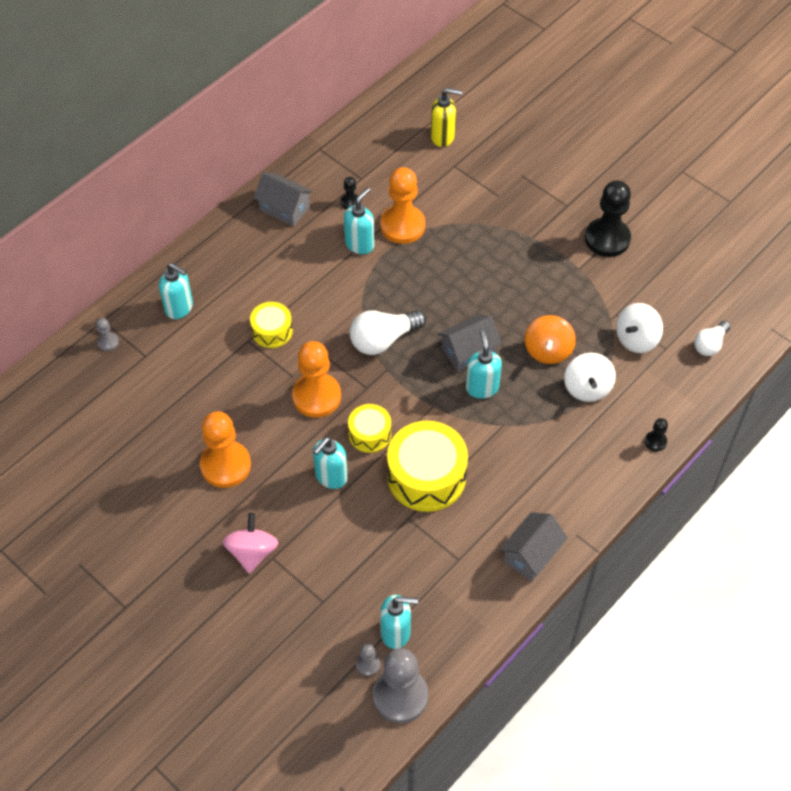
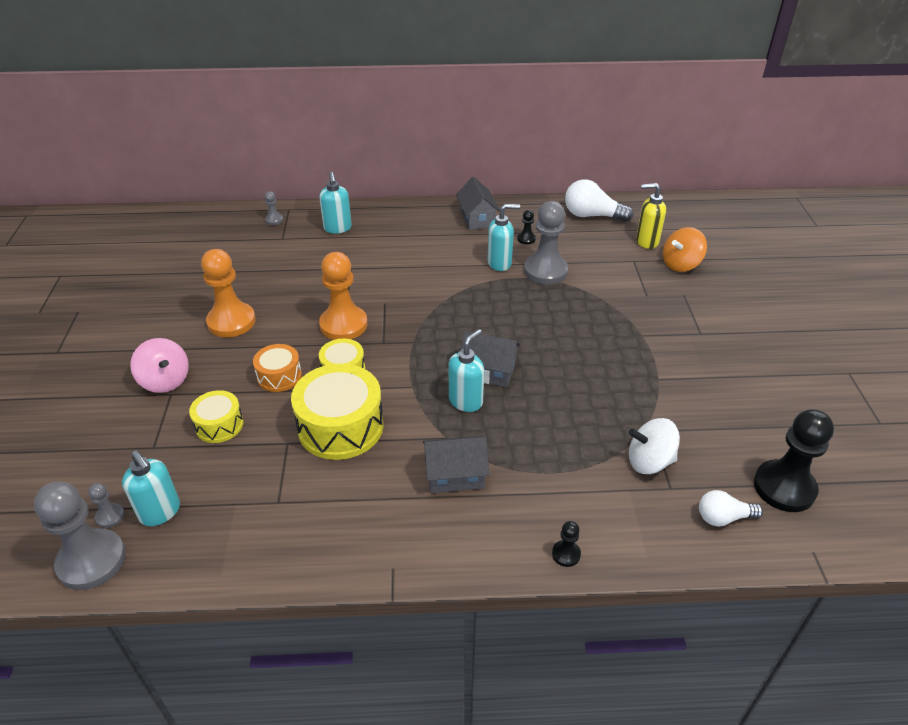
camera: 45 degrees right, 15 degrees down
(252, 552) = (165, 381): pink spinning top -> pink spinning top turned 90 degrees clockwise
(272, 331) = (372, 272): yellow drum -> yellow drum (219, 425)
(331, 477) = (279, 376): turquoise soap dispenser -> orange drum
(383, 340) = (436, 324): white light bulb -> white light bulb (592, 216)
(402, 226) = (545, 271): orange pawn -> grey pawn
(443, 137) = (646, 241): yellow soap dispenser -> yellow soap dispenser turned 135 degrees clockwise
(531, 554) = (335, 549): grey house -> grey house (455, 475)
(548, 350) = (555, 414): orange spinning top -> orange spinning top (680, 264)
(587, 388) = (555, 464): white spinning top -> none
(607, 239) = (711, 375): black pawn -> black pawn (784, 487)

